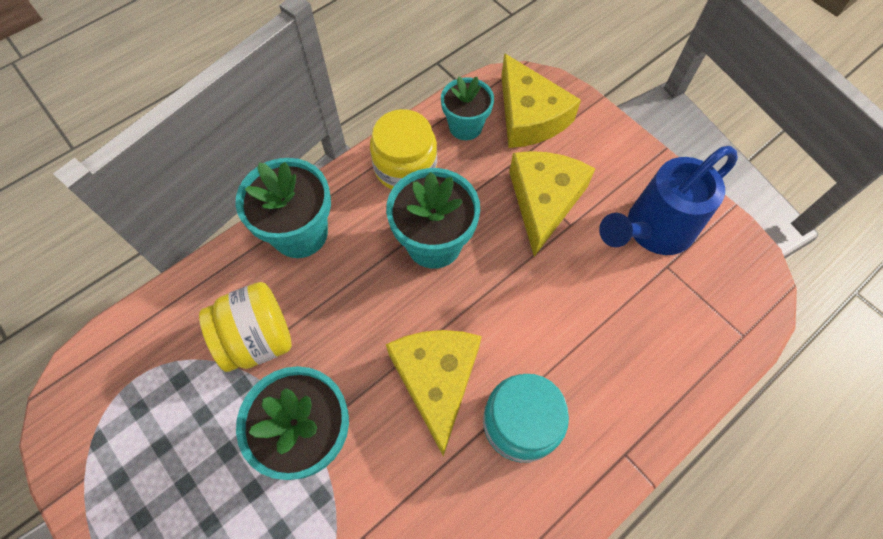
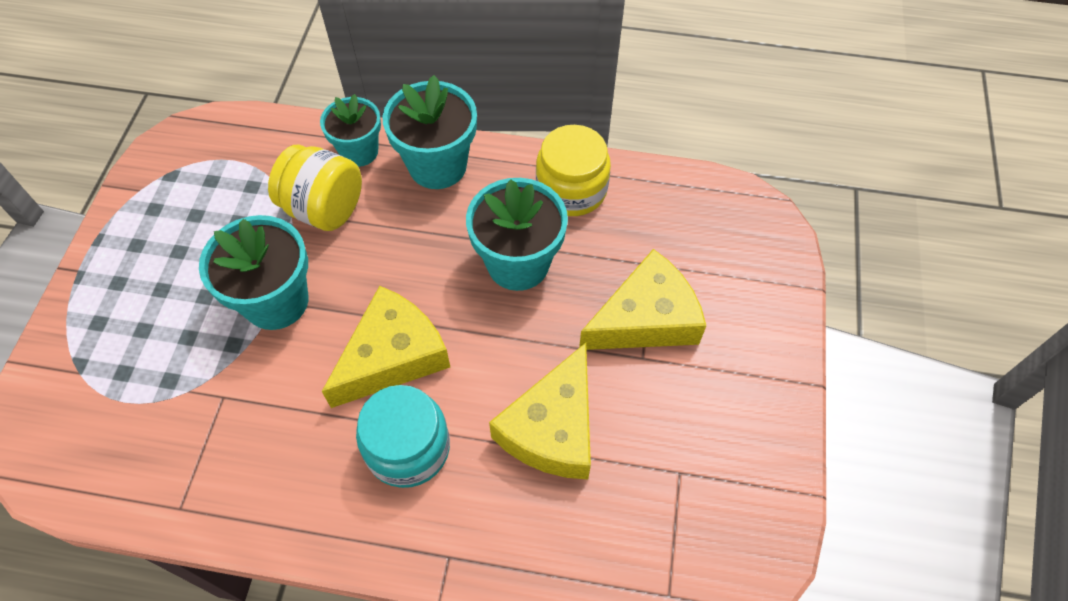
camera: 50 degrees right, 5 degrees down
(465, 126) = (660, 203): turquoise flower pot -> turquoise flower pot (359, 151)
(529, 116) = (727, 243): yellow cheese -> yellow cheese (552, 428)
(652, 230) = (707, 433): blue watering can -> none

